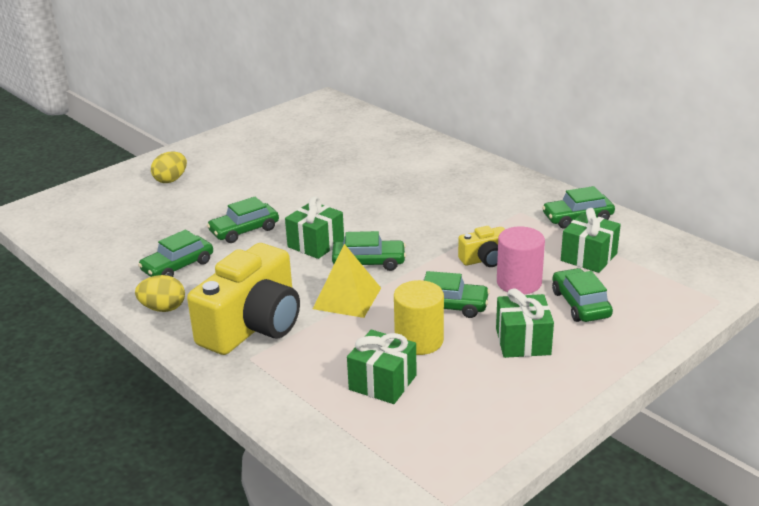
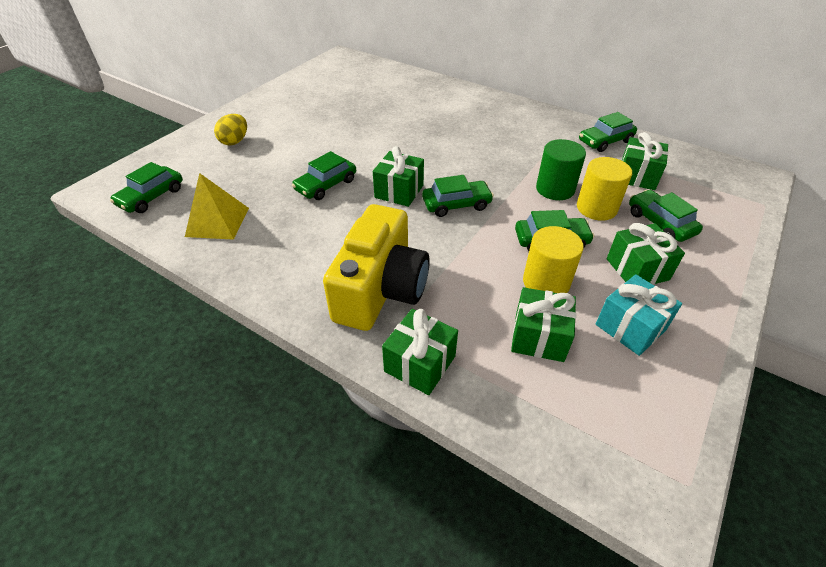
camera: 15 degrees left, 15 degrees up
(163, 308) = (280, 282): yellow egg -> none
(178, 266) = (277, 232): green car -> green car (151, 197)
(259, 386) = (420, 364): none -> green gift
(347, 298) = (456, 245): yellow pyramid -> yellow pyramid (217, 222)
(479, 387) = (630, 327): none -> turquoise gift
(485, 259) = (555, 189): yellow camera -> green cylinder
(519, 282) = (596, 208): pink cylinder -> yellow cylinder

